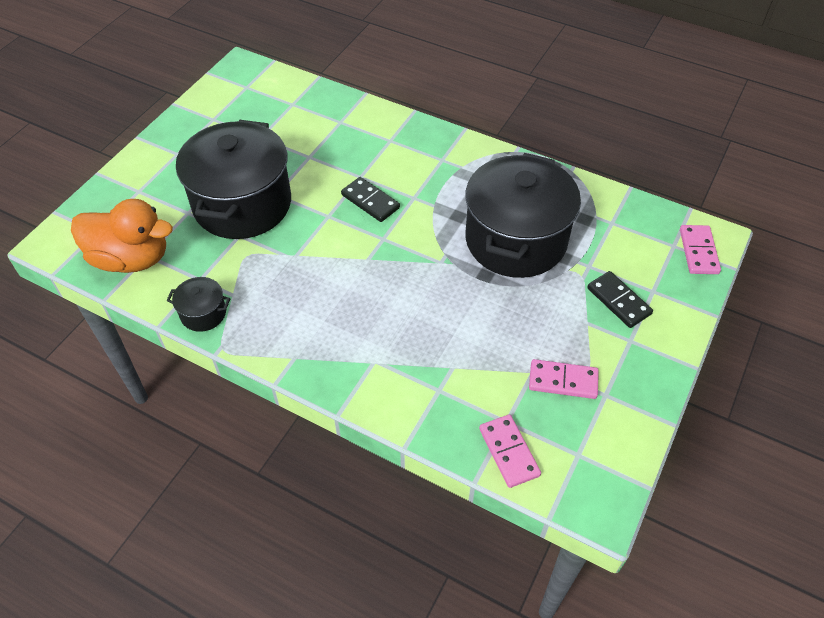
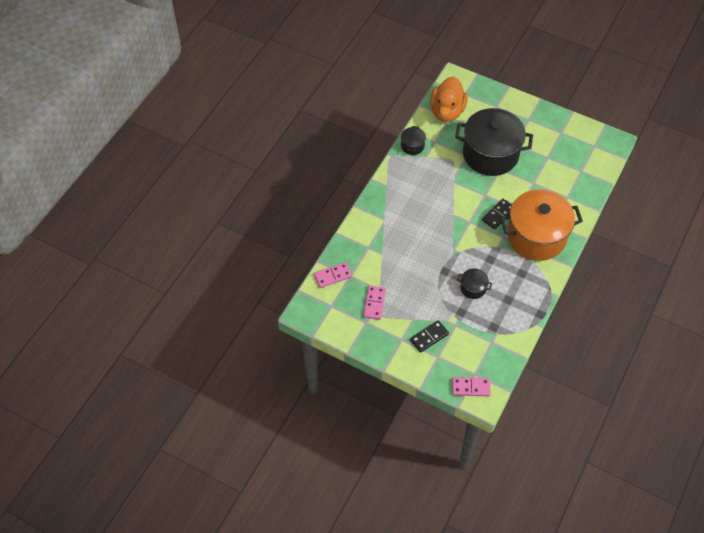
camera: 90 degrees right, 5 degrees up
(413, 160) = (536, 236): none -> orange pot
(516, 240) = (473, 288): black pot -> black pot, size x0.42

